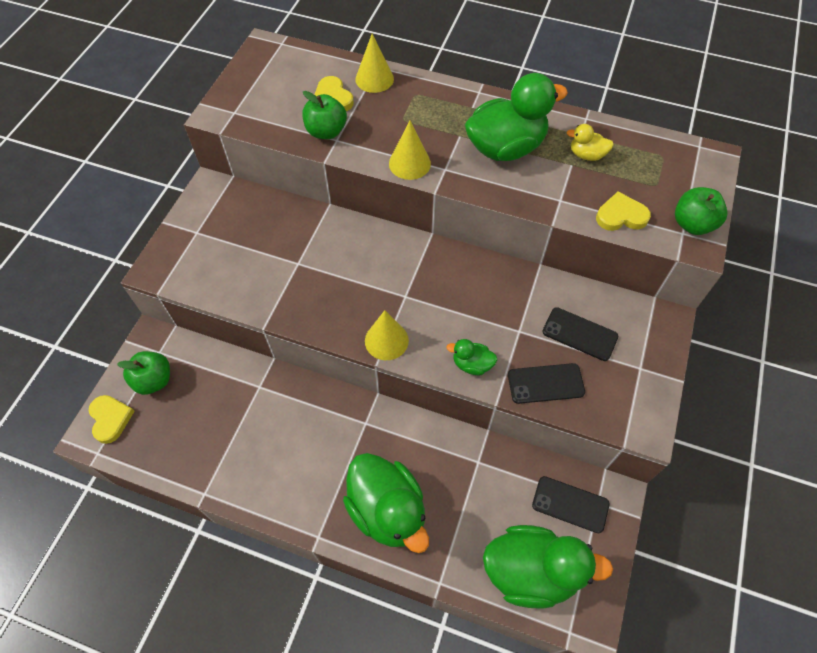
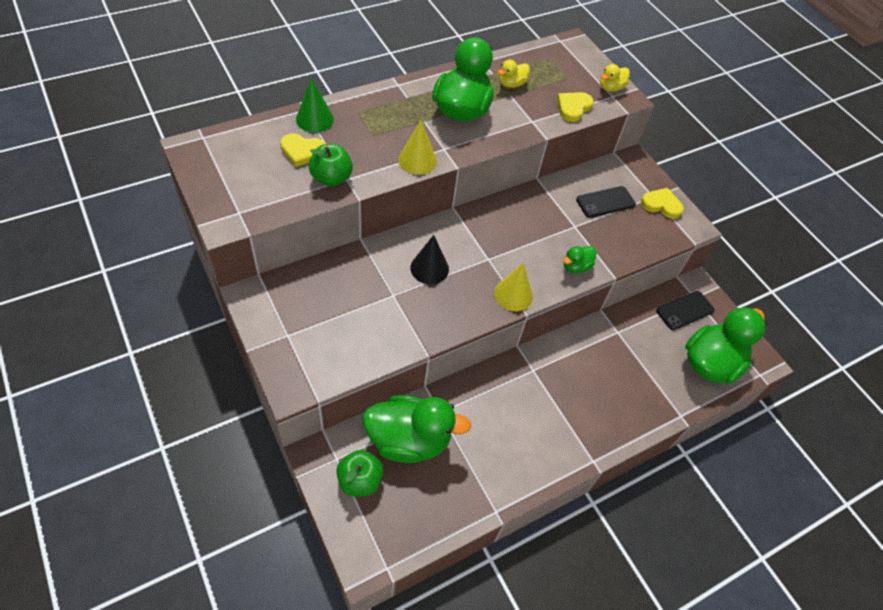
camera: 55 degrees left, 5 degrees down
(110, 419) = (364, 537): yellow heart -> yellow heart (661, 205)
(350, 265) = (429, 268): none -> black cone
(374, 79) = (314, 119): yellow cone -> green cone
(387, 510) = (608, 406): green duck -> green duck (409, 440)
(545, 383) = (623, 244): black phone -> none
(692, 224) = (611, 88): green apple -> yellow duck

